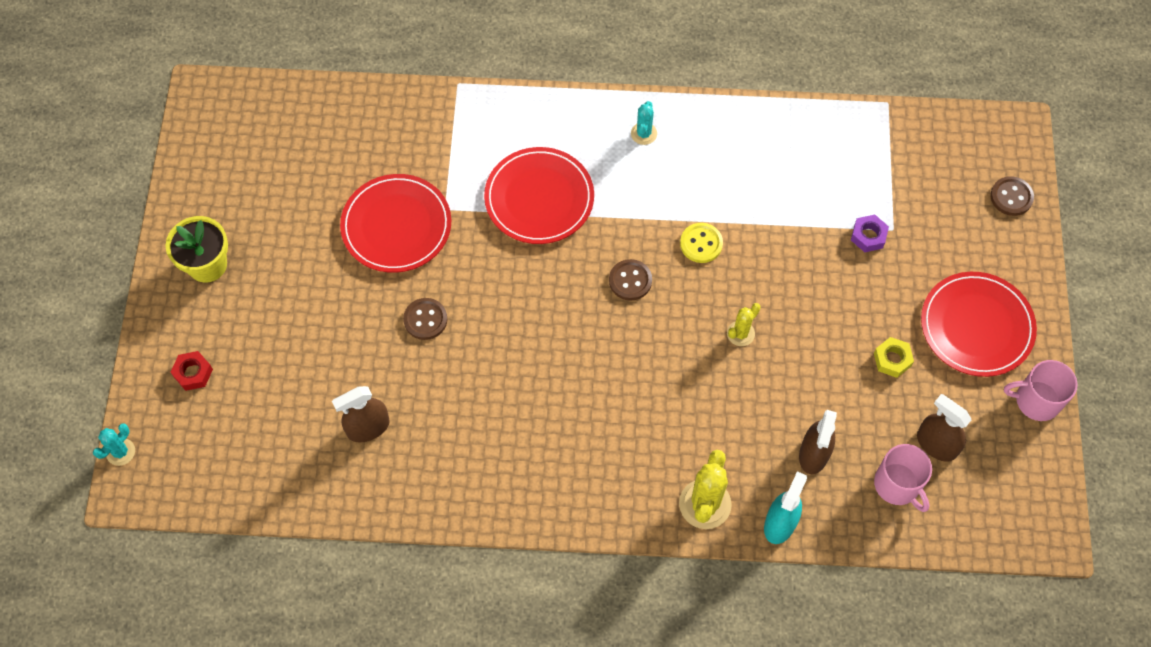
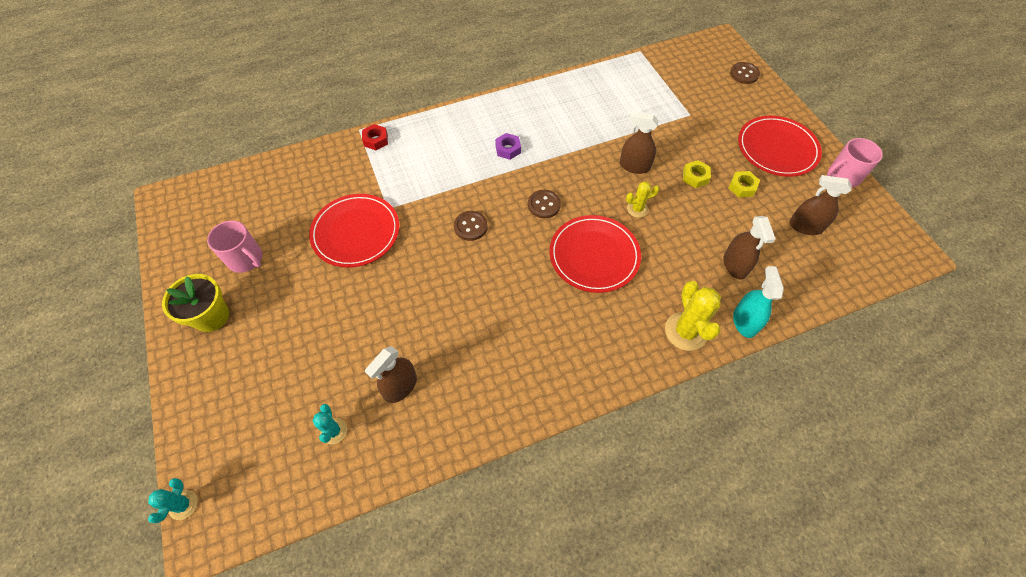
camera: 25 degrees left, 5 degrees down
(193, 373) = (229, 406): red nut -> red nut (376, 140)
(425, 319) = (409, 287): brown button -> brown button (470, 226)
(539, 198) = (452, 177): red plate -> red plate (594, 255)
(643, 133) = (501, 116): turquoise cactus -> turquoise cactus (334, 431)
(701, 244) = (577, 165): yellow button -> none
(740, 333) = (637, 209): yellow cactus -> yellow cactus turned 60 degrees clockwise
(772, 274) = (634, 166): none -> brown spray bottle
(840, 321) = (695, 177): none -> yellow nut
(868, 236) = (678, 123): purple nut -> purple nut (508, 149)
(898, 485) = (801, 262): pink mug -> pink mug (246, 259)

